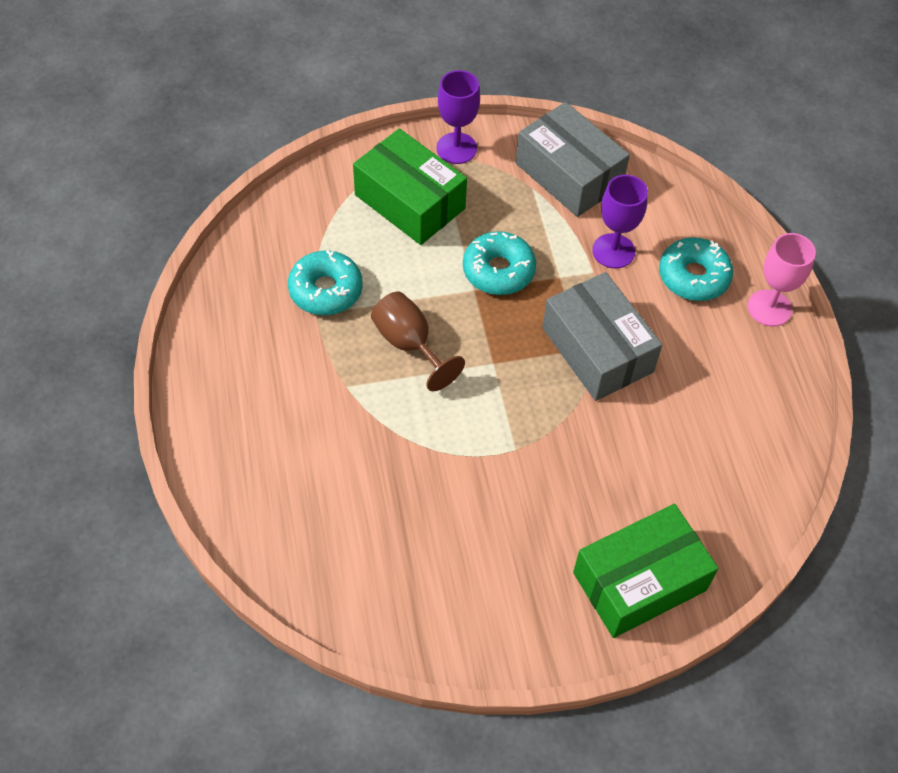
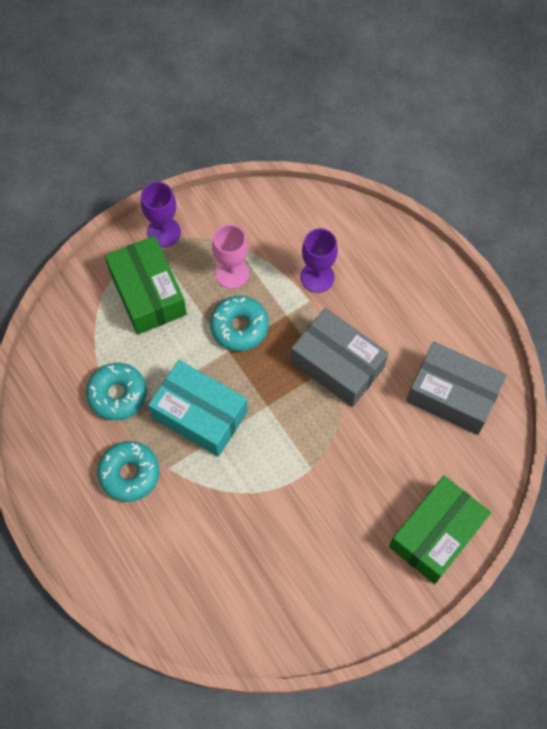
camera: 20 degrees left, 10 degrees up
(409, 344) = (199, 415): brown goblet -> turquoise box
(410, 201) = (148, 293): green box -> green box turned 45 degrees clockwise
(568, 174) = (258, 223): grey box -> grey box (452, 395)
(693, 276) = (383, 276): turquoise donut -> turquoise donut (129, 474)
(769, 308) = (446, 281): pink goblet -> pink goblet (232, 273)

